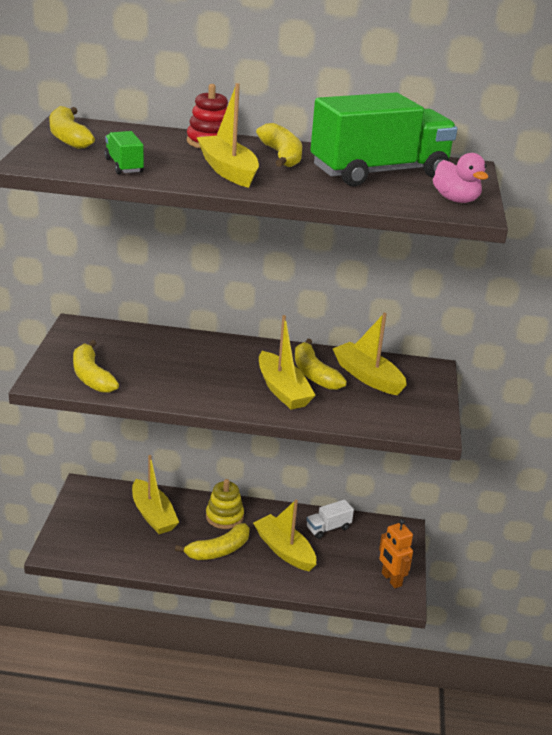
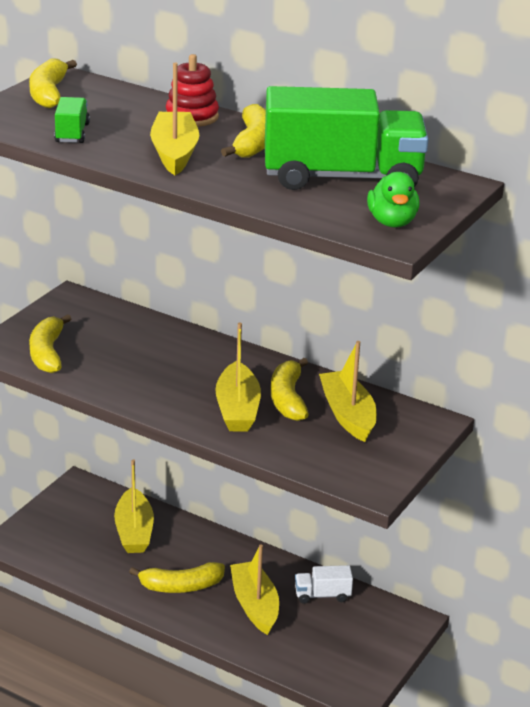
camera: 25 degrees right, 0 degrees up
(224, 516) = (211, 552): yellow stacking toy -> none
(391, 579) = (357, 669): orange robot -> none
(456, 200) = (392, 222): pink duck -> green duck

